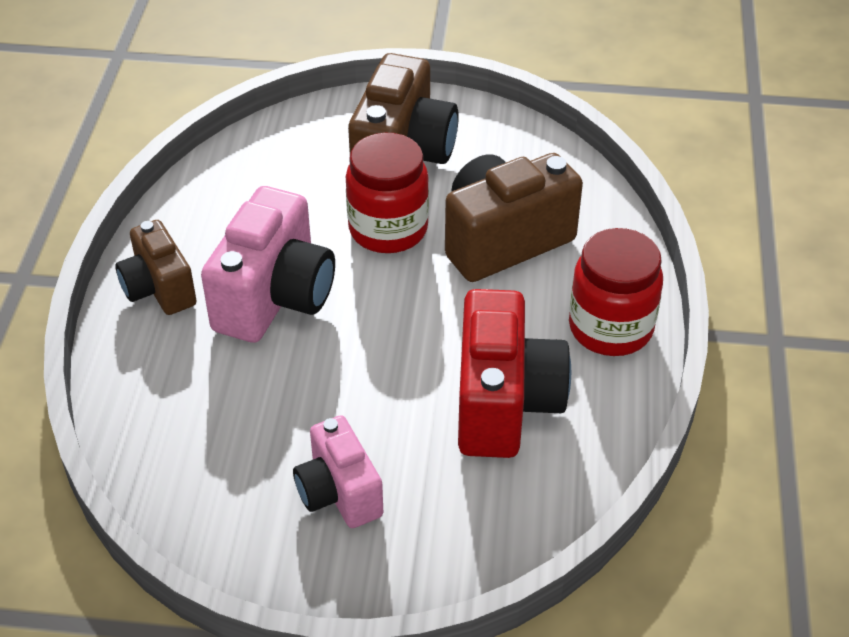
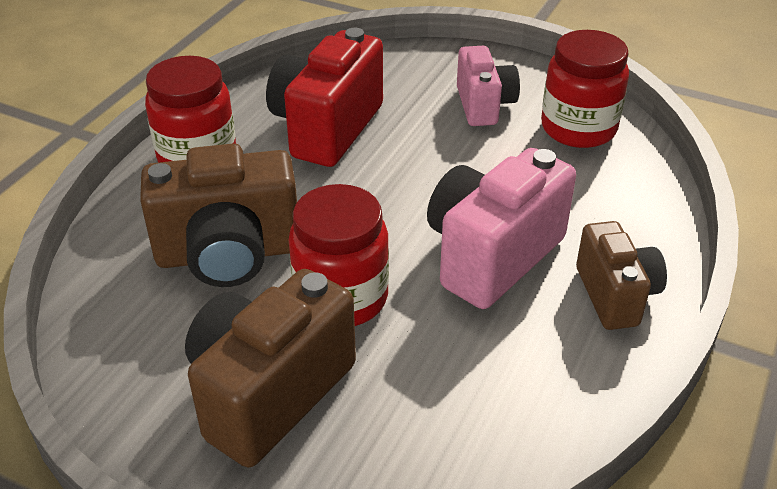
camera: 160 degrees left, 5 degrees down
(216, 486) = (578, 128): none -> red jar

